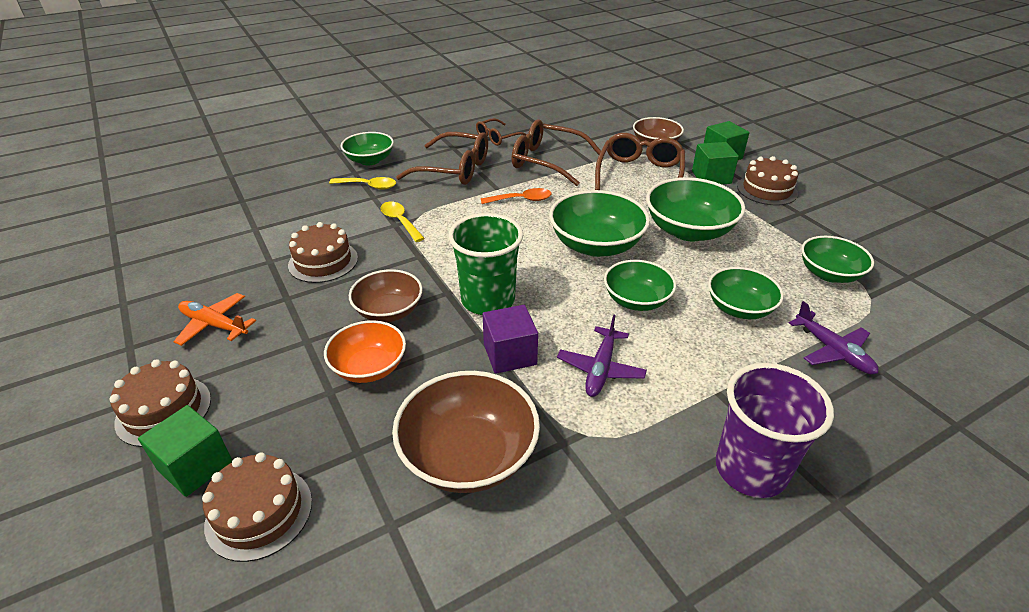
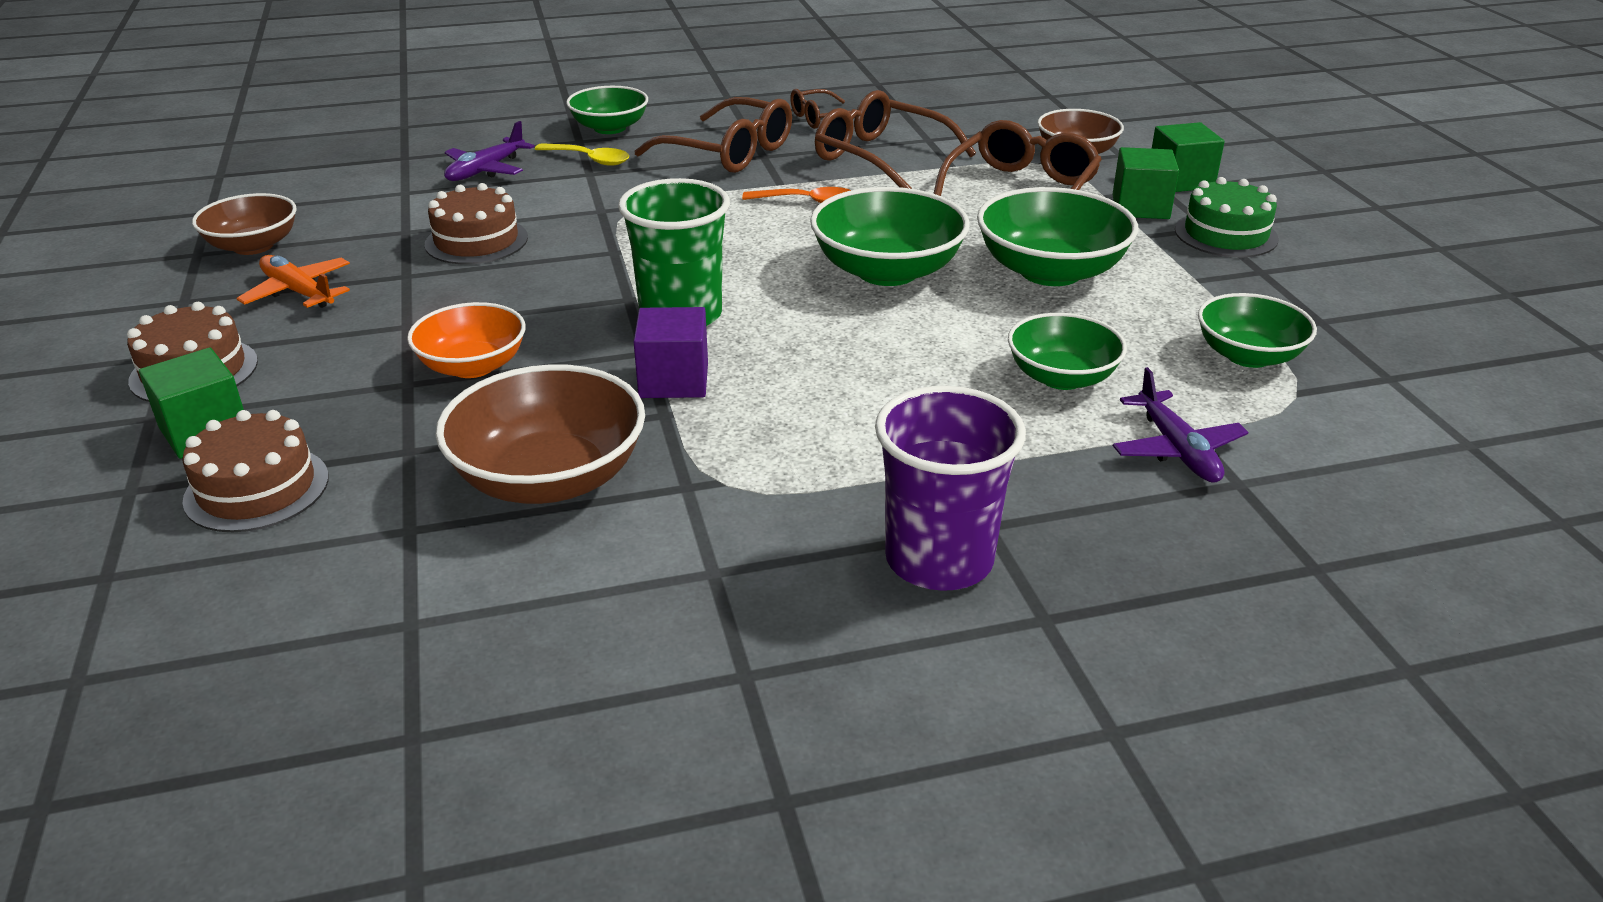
camera: 15 degrees right, 5 degrees down
(389, 311) = (534, 308): brown bowl -> brown bowl (253, 246)
(400, 221) = (610, 207): yellow spoon -> none
(601, 368) = (795, 415): purple plane -> purple plane (486, 170)
(636, 300) = (904, 345): green bowl -> none
(767, 190) = (1226, 234): brown cake -> green cake

